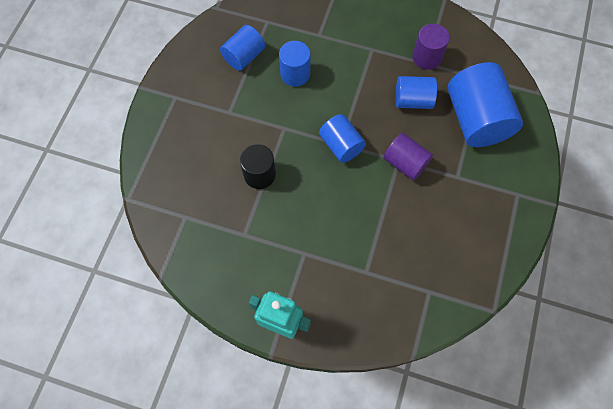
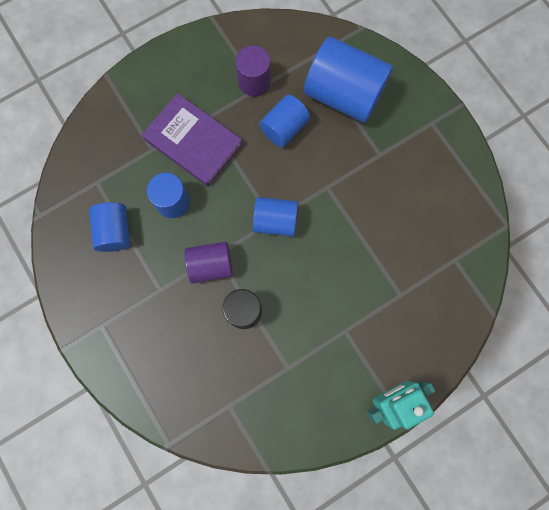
camera: 50 degrees left, 10 degrees up
(347, 54) = (193, 142): none -> purple book
(405, 163) = (334, 184): purple cylinder -> purple cylinder (211, 265)

